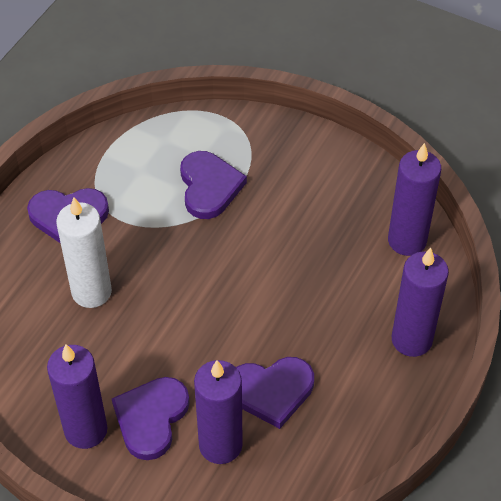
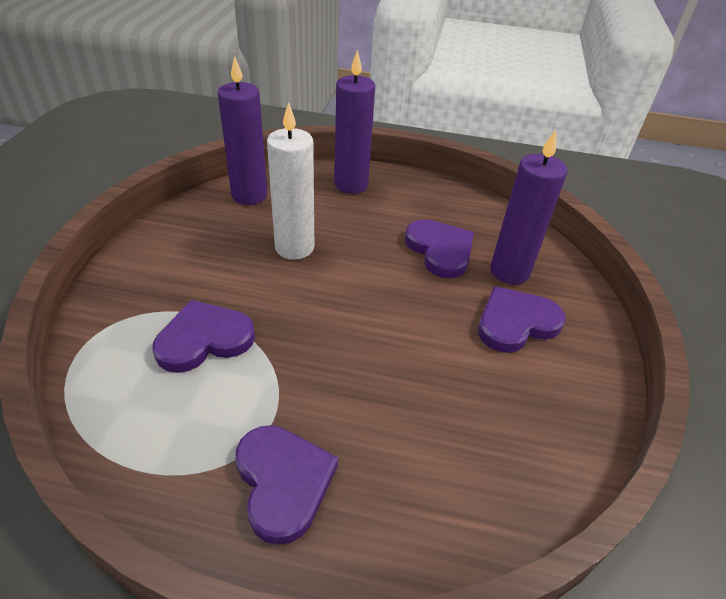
camera: 110 degrees left, 10 degrees down
(86, 430) = (562, 370): purple candle -> none
(91, 292) = (395, 416): white candle -> white candle (294, 247)
(151, 418) = (516, 323): purple heart -> purple heart turned 150 degrees clockwise

